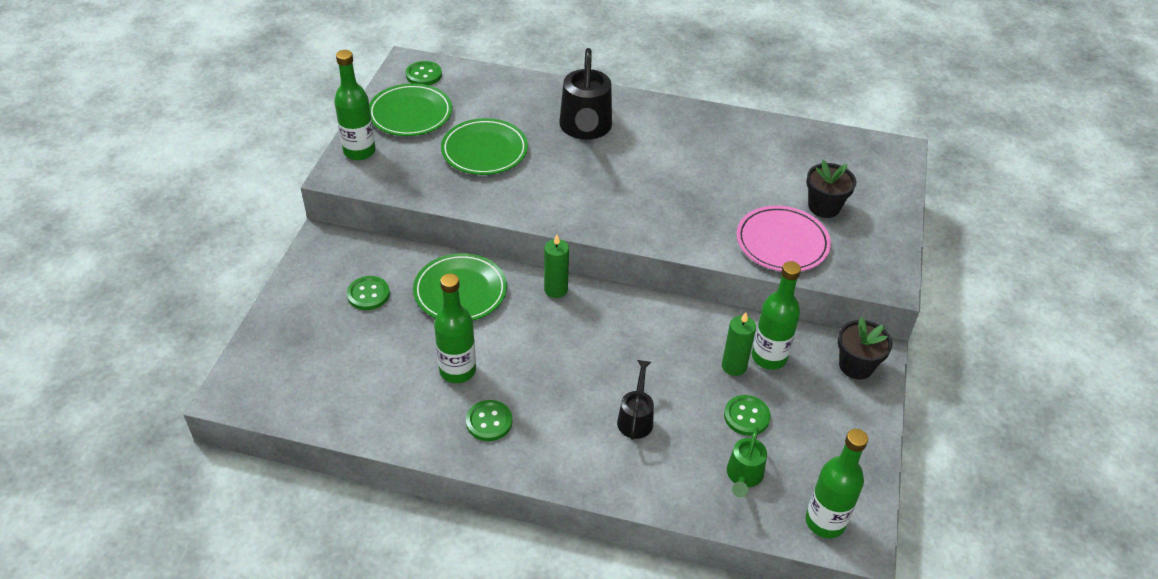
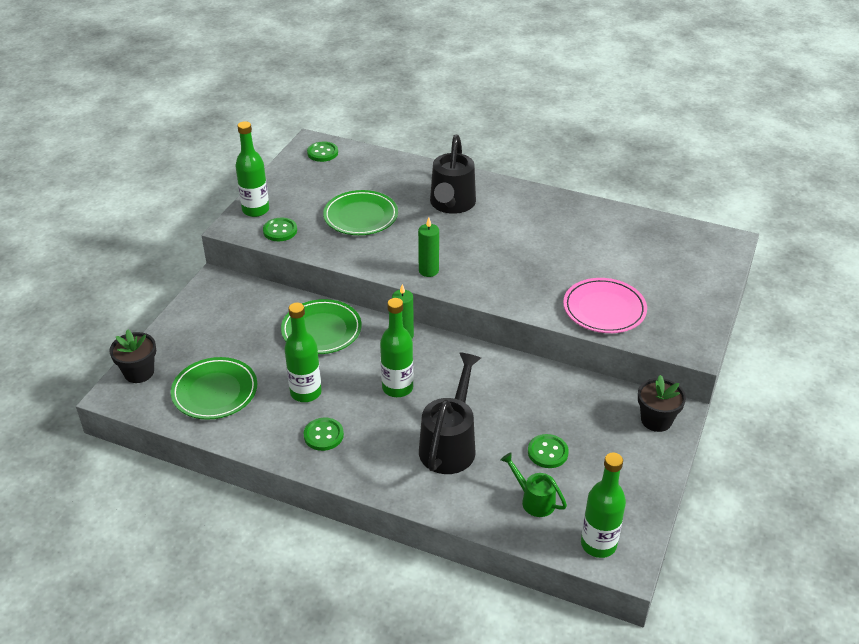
camera: 10 degrees right, 5 degrees down
(368, 294) = (244, 326): green button -> green button (280, 231)
(410, 114) = (304, 183): green plate -> green plate (215, 391)
(636, 418) = (450, 444): black watering can -> black watering can, size x1.80
(734, 366) = (545, 411): green candle -> green candle (428, 271)
(743, 476) = (534, 500): green watering can -> green watering can turned 105 degrees clockwise
(769, 357) = (578, 406): green bottle -> green bottle (397, 388)
(824, 207) = (649, 283): black flower pot -> black flower pot (139, 372)

